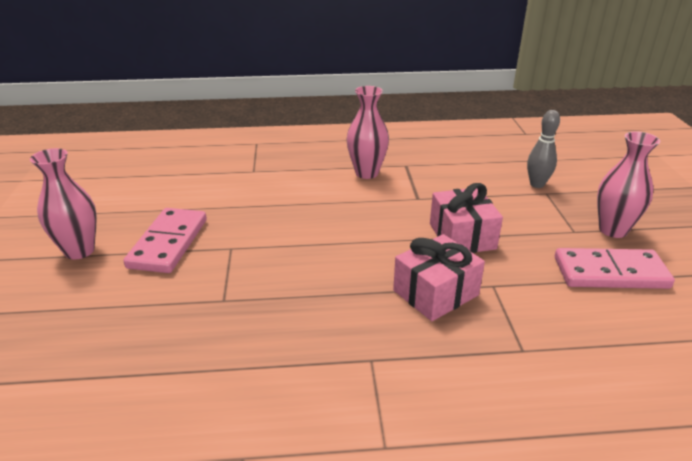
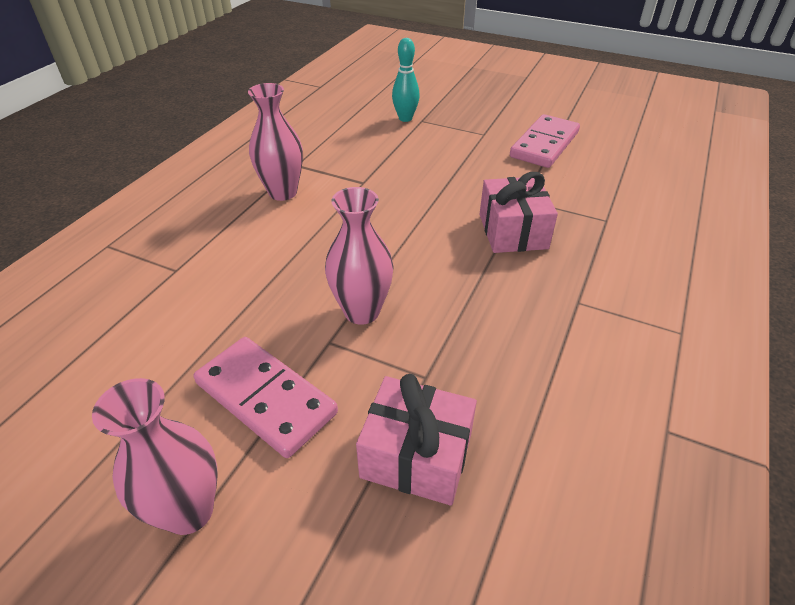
camera: 60 degrees left, 10 degrees up
(462, 236) = (445, 185): pink gift -> pink gift (416, 456)
(537, 184) = (405, 118): grey bowling pin -> turquoise bowling pin
(613, 230) = (496, 119): pink vase -> pink vase (362, 311)

